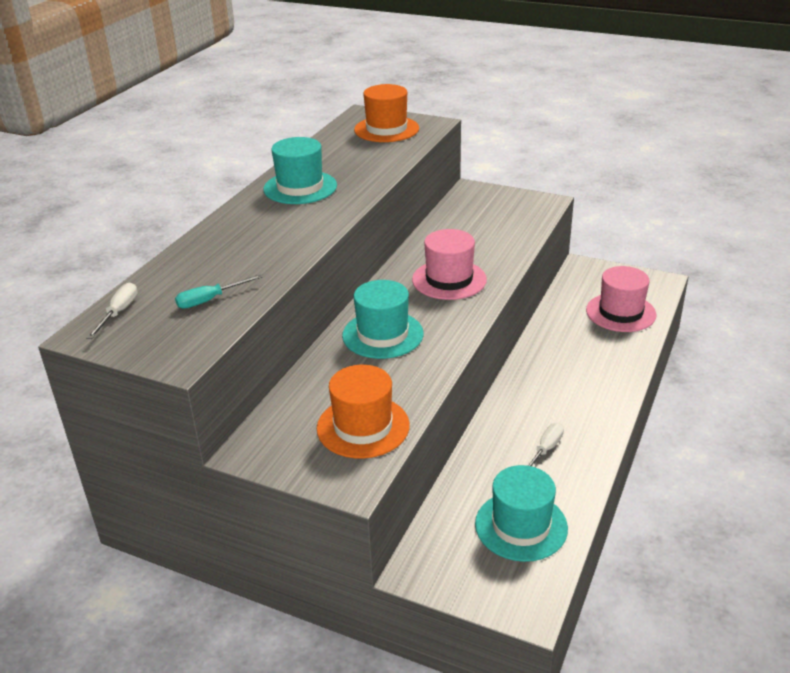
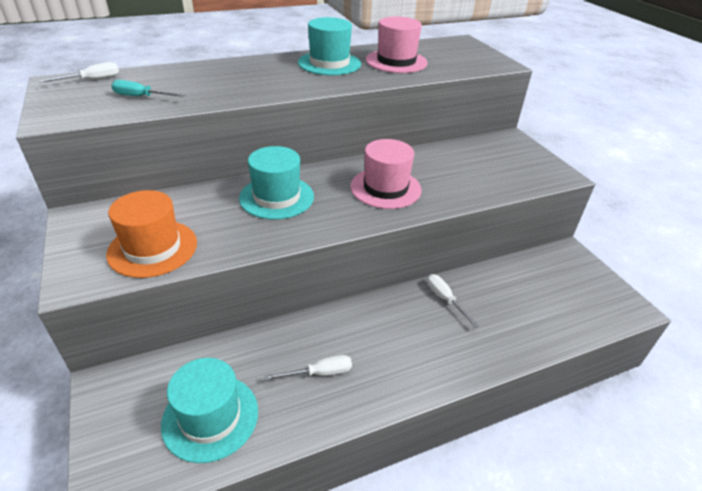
camera: 40 degrees right, 5 degrees up
(386, 129) = (459, 55): orange hat -> none
(551, 349) = (445, 299): none -> white screwdriver
(620, 312) = (551, 309): pink hat -> pink hat (396, 61)

